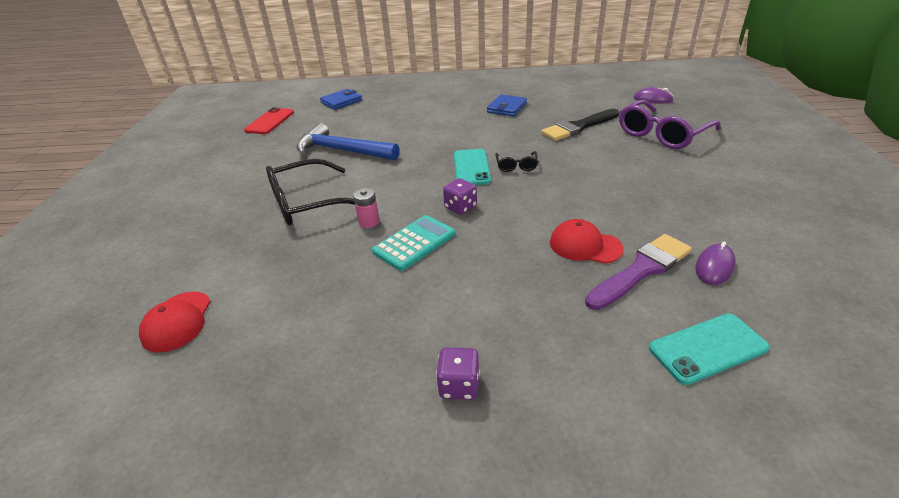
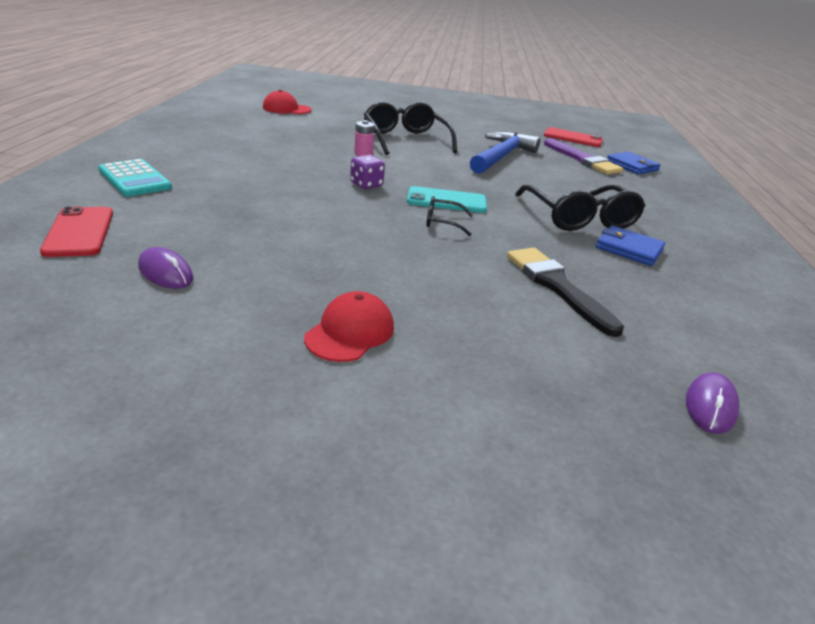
camera: 90 degrees right, 5 degrees down
(414, 243) = (321, 163): turquoise calculator -> turquoise calculator (135, 179)
(459, 385) = (156, 155): purple dice -> none
(468, 120) = (579, 218): none -> black glasses
(585, 245) = (261, 221): red cap -> red cap (350, 332)
(641, 270) = (200, 235): purple brush -> purple brush (583, 160)
(662, 134) = (522, 356): purple glasses -> none
(707, 348) = (79, 232): turquoise phone -> red phone

